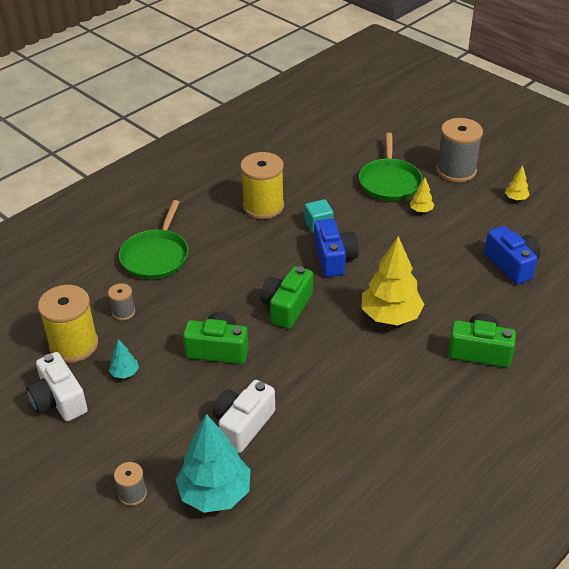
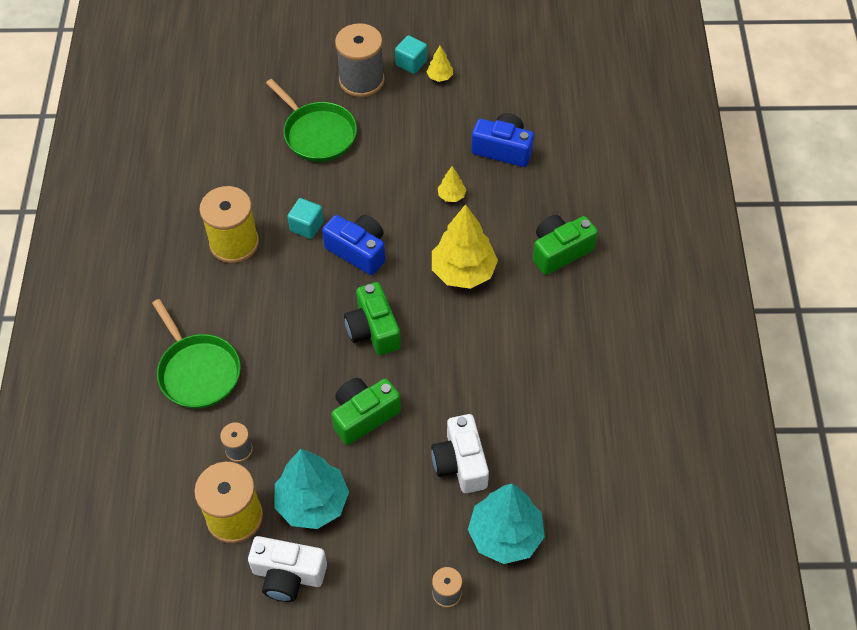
camera: 45 degrees left, 15 degrees up
(125, 373) = (312, 503): turquoise tree -> turquoise tree, size x2.22
(421, 210) = (376, 146): yellow tree -> yellow tree (451, 196)
(504, 180) = (411, 63): none -> turquoise cube

